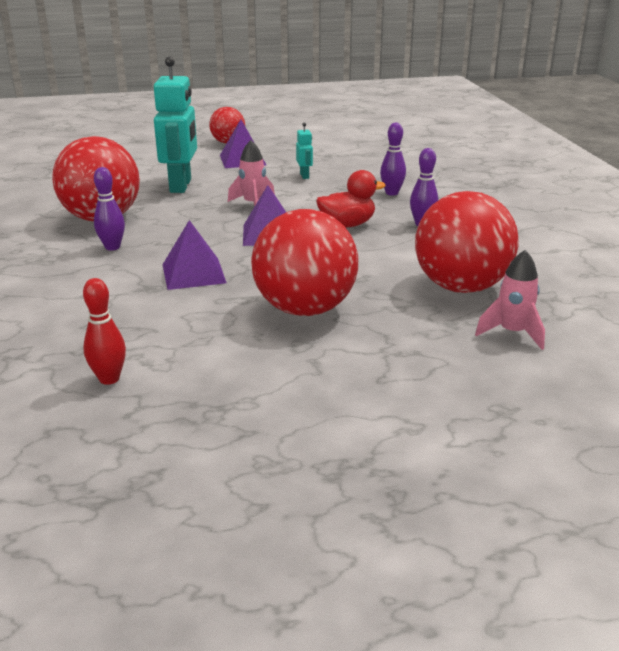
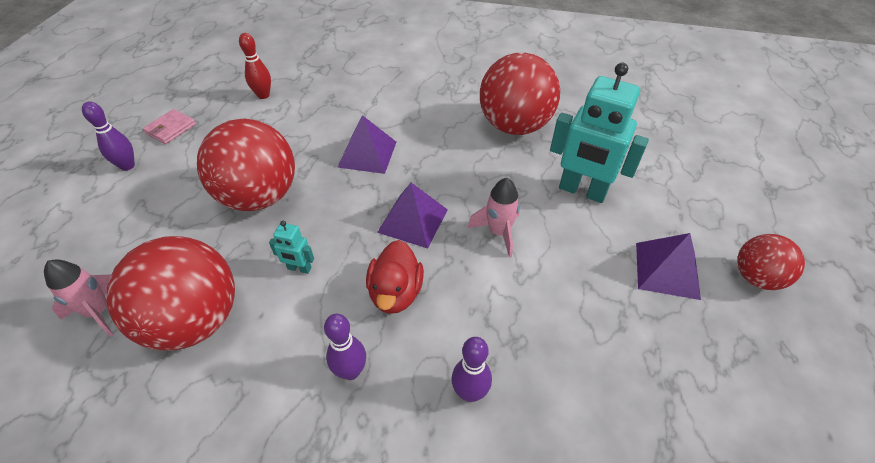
camera: 115 degrees right, 20 degrees up
(112, 247) = (447, 122): purple bowling pin -> purple bowling pin (127, 166)
(237, 427) = (171, 129): none -> pink wallet
(304, 176) = (579, 315): turquoise robot -> turquoise robot (299, 268)

